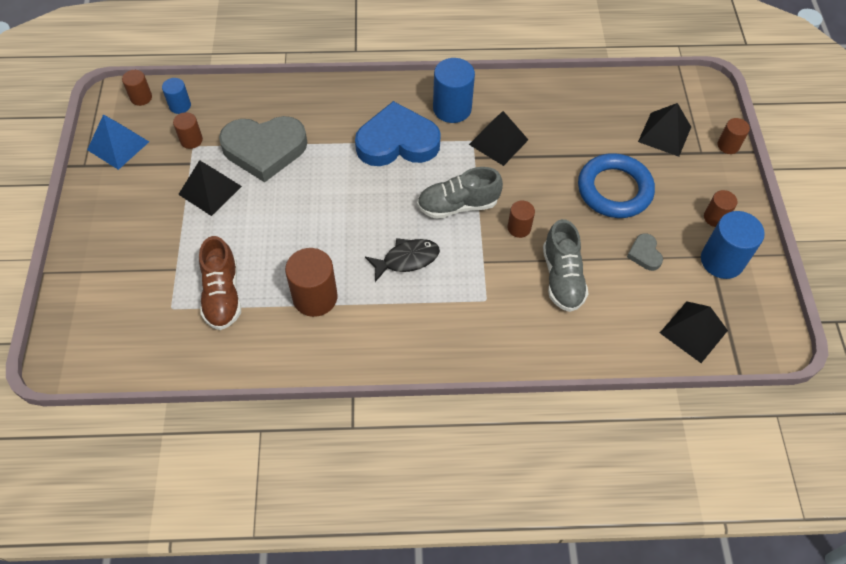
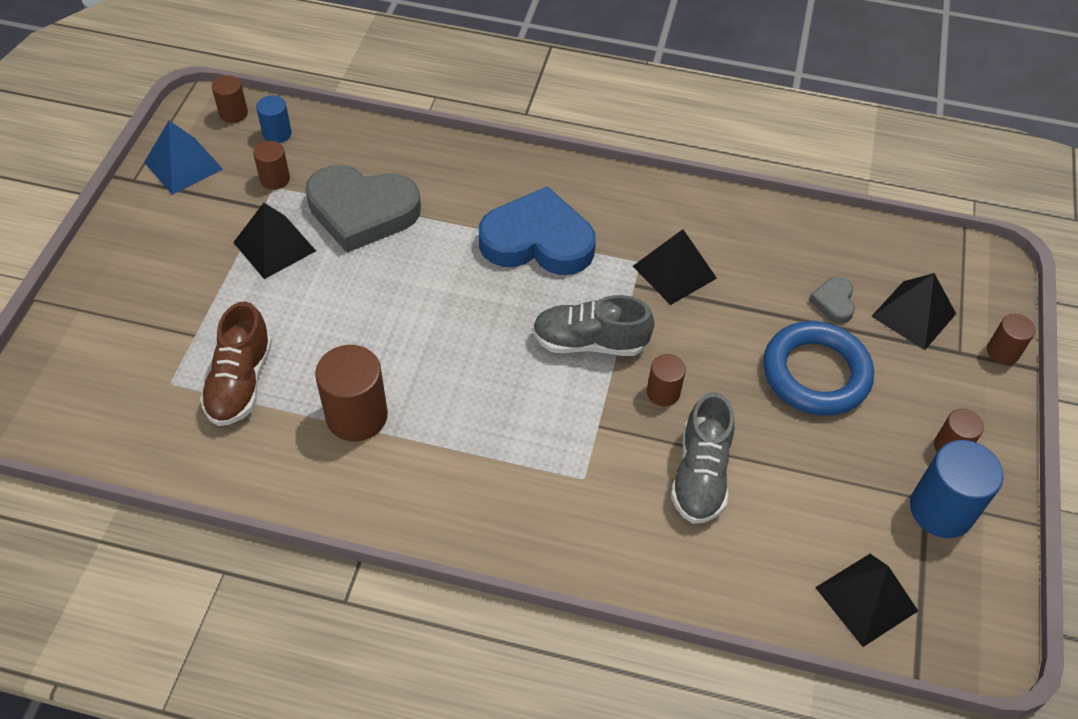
camera: 15 degrees right, 5 degrees down
(407, 259) = (495, 397): black fish -> none
(452, 109) = (626, 214): blue cylinder -> none
(644, 254) = (830, 472): grey heart -> grey heart (833, 302)

